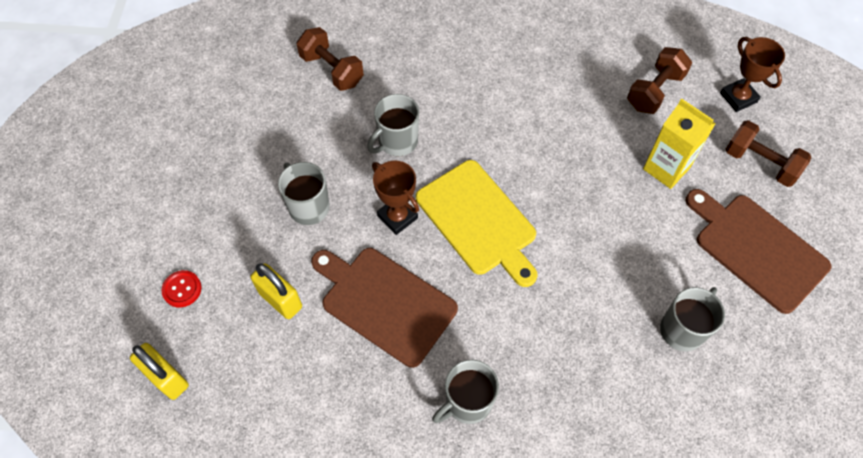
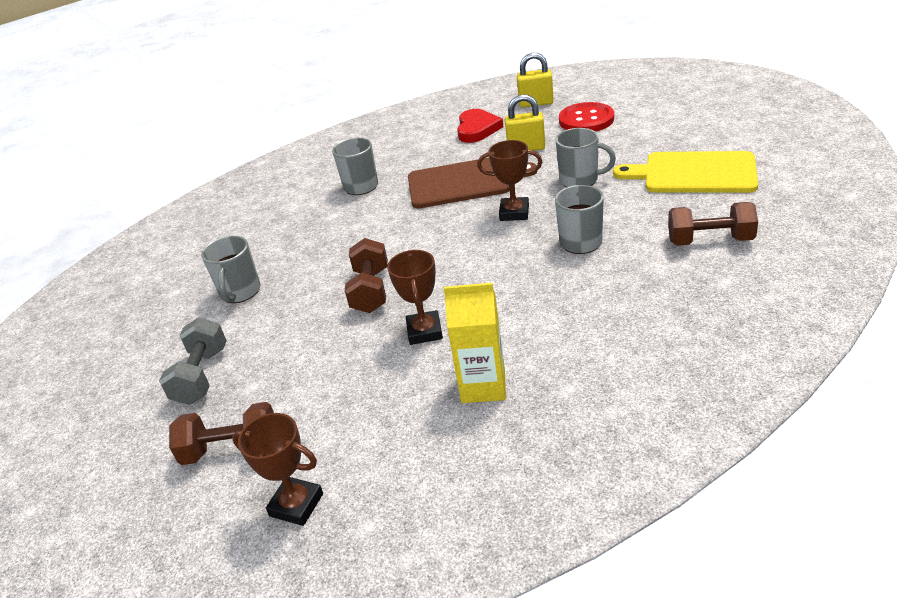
camera: 145 degrees right, 25 degrees down
(182, 289) = (586, 120): red button -> red button, size x1.85
(270, 391) = (477, 129): none -> red heart
(478, 220) = (454, 247): yellow cutting board -> yellow cutting board (694, 173)
(576, 155) = (424, 331): none -> brown trophy
(654, 91) = (401, 439): brown dumbbell -> brown dumbbell (371, 291)
(666, 168) = (330, 378): yellow carton -> yellow carton (483, 386)
(756, 249) = (201, 376): brown cutting board -> grey dumbbell

